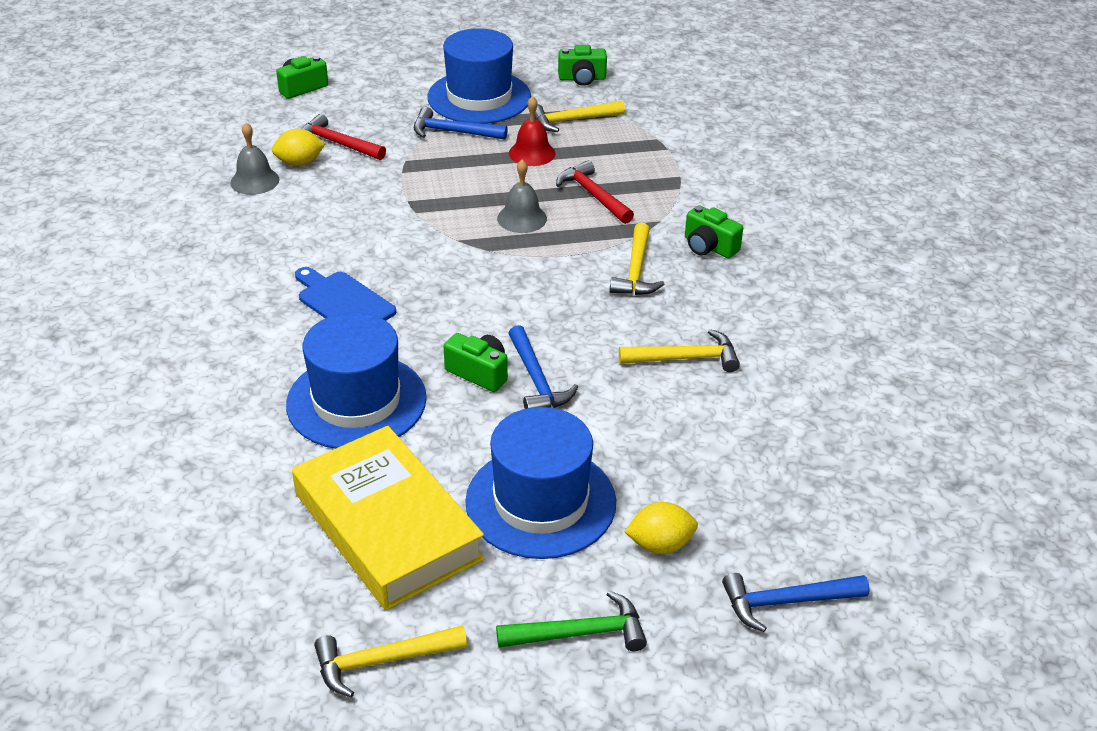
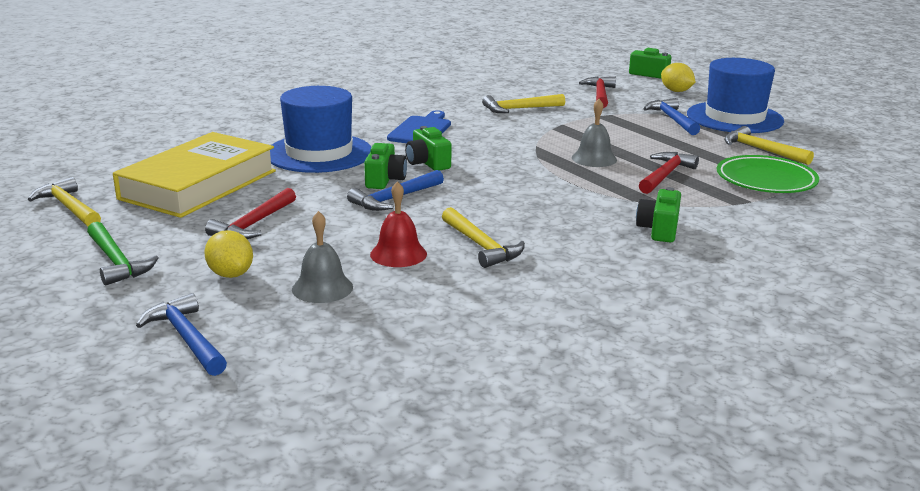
camera: 65 degrees right, 15 degrees down
(255, 181) = (523, 85): grey bell -> grey bell (322, 288)
(299, 163) = (560, 91): yellow lemon -> yellow lemon (676, 91)
(532, 153) = (688, 146): red bell -> red bell (398, 254)
(540, 502) = (254, 224): blue hat -> red hammer
(582, 78) = (832, 142): green camera -> green camera (427, 163)
(636, 271) = (581, 208): yellow hammer -> yellow hammer (519, 109)
(642, 149) = (766, 180): none -> green plate

